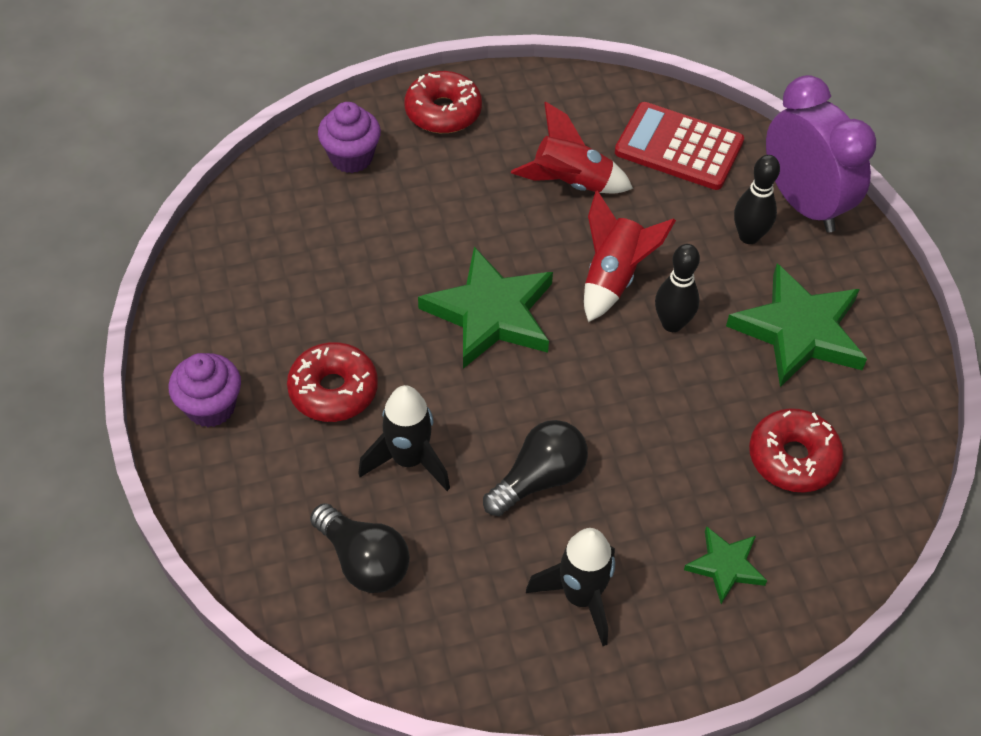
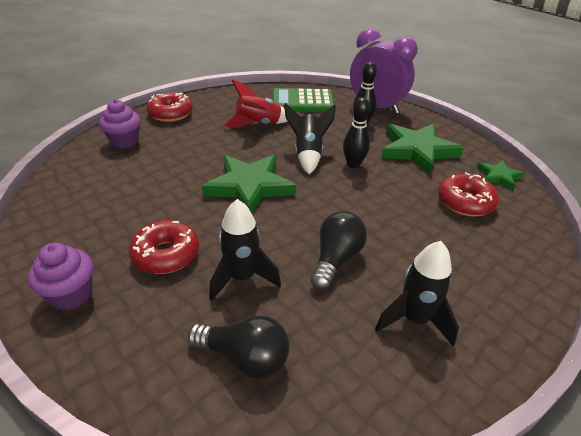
camera: 25 degrees left, 15 degrees down
(614, 277) = (308, 154): red rocket -> black rocket
(679, 147) = (302, 101): red calculator -> green calculator
(725, 566) = (481, 267): green star -> green star (499, 176)

